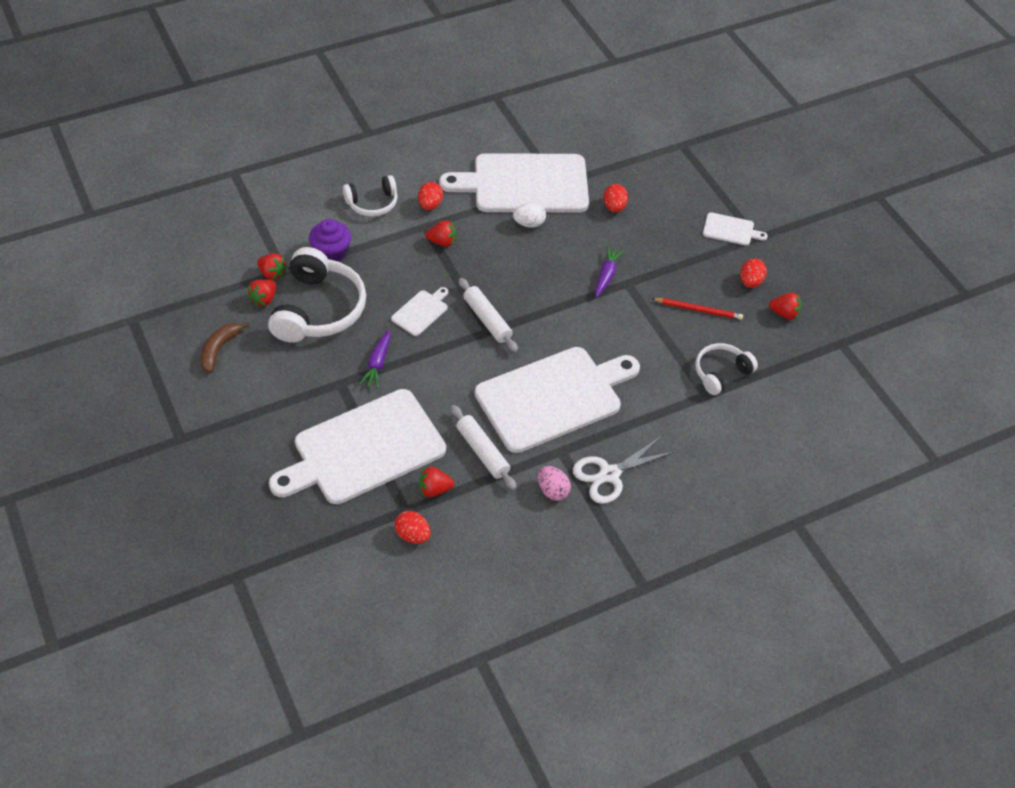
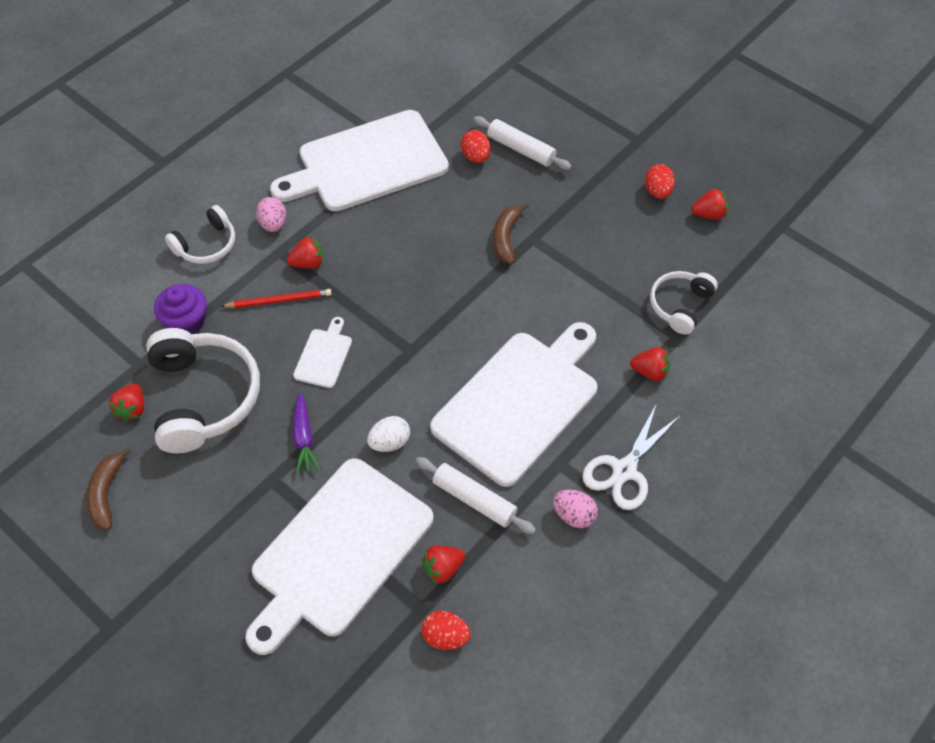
camera: 20 degrees left, 5 degrees up
(272, 274) = (127, 373): red strawberry -> red strawberry (650, 372)
(430, 205) = (273, 224): red egg -> pink egg
(487, 320) = (403, 338): white rolling pin -> white rolling pin (521, 149)
(529, 224) = (394, 207): white egg -> white egg (390, 442)
(606, 275) = (506, 237): purple carrot -> brown banana
(698, 310) = (621, 242): red pencil -> red pencil (279, 300)
(730, 230) = (608, 140): white cutting board -> none

